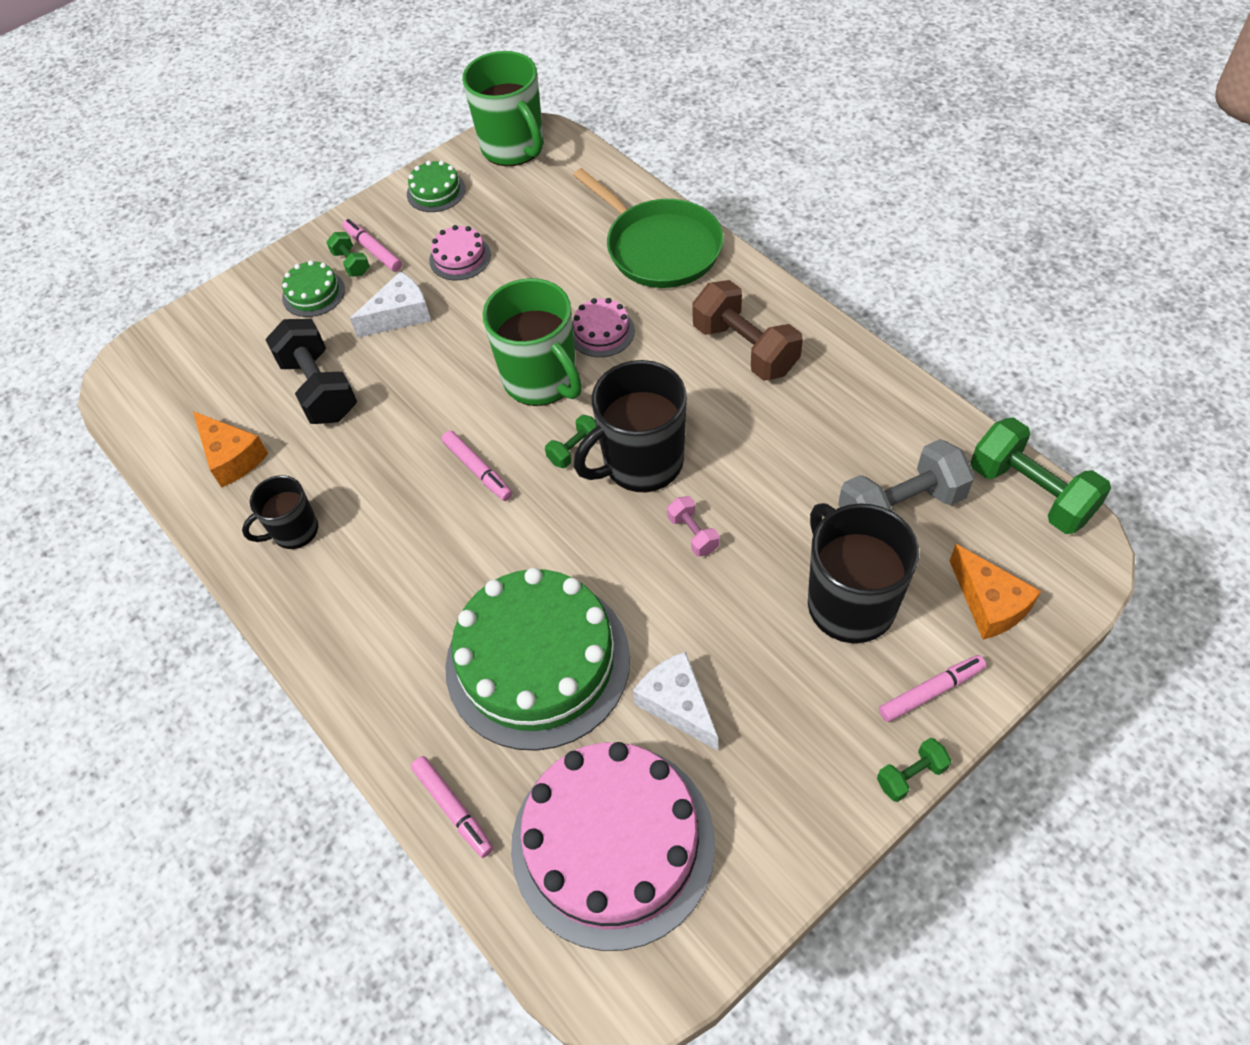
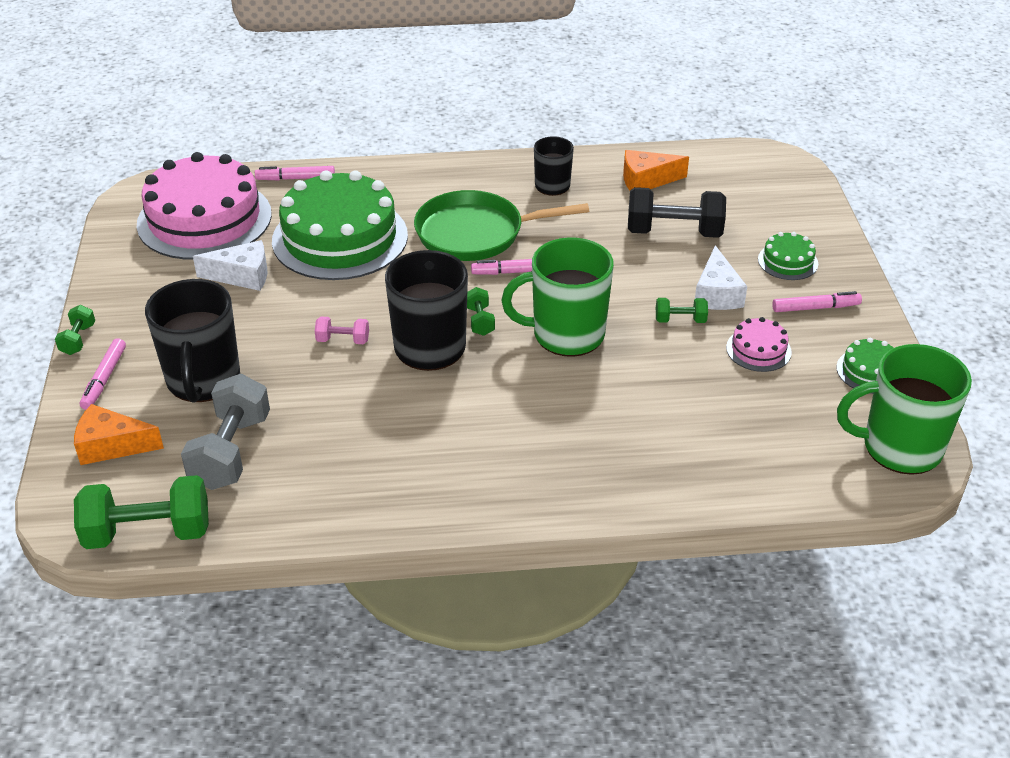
camera: 120 degrees right, 15 degrees down
(351, 263) = (808, 291): green dumbbell -> green dumbbell (680, 320)
(601, 332) = (583, 388): pink cake -> none
(660, 248) = (652, 473): green pan -> green pan (475, 233)
(745, 349) = (474, 459): brown dumbbell -> none
(849, 602) = (203, 381): black mug -> black mug turned 75 degrees clockwise

